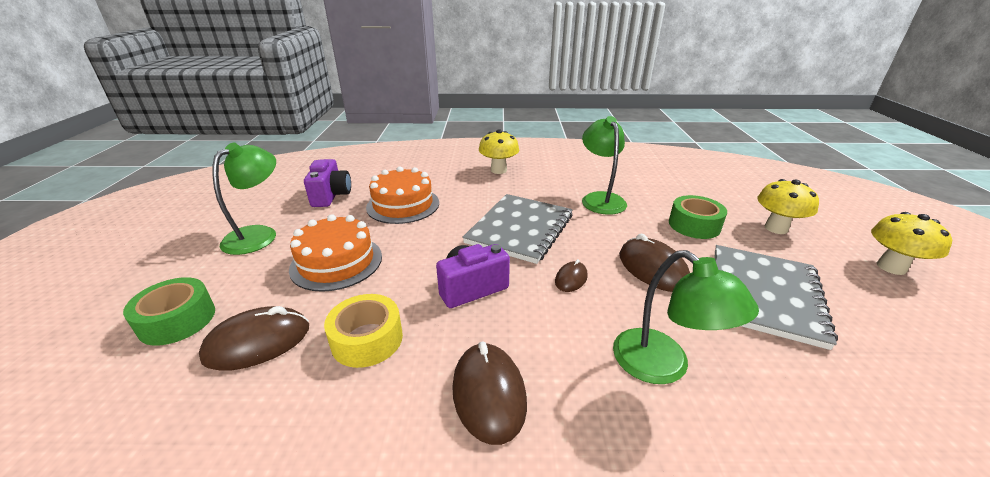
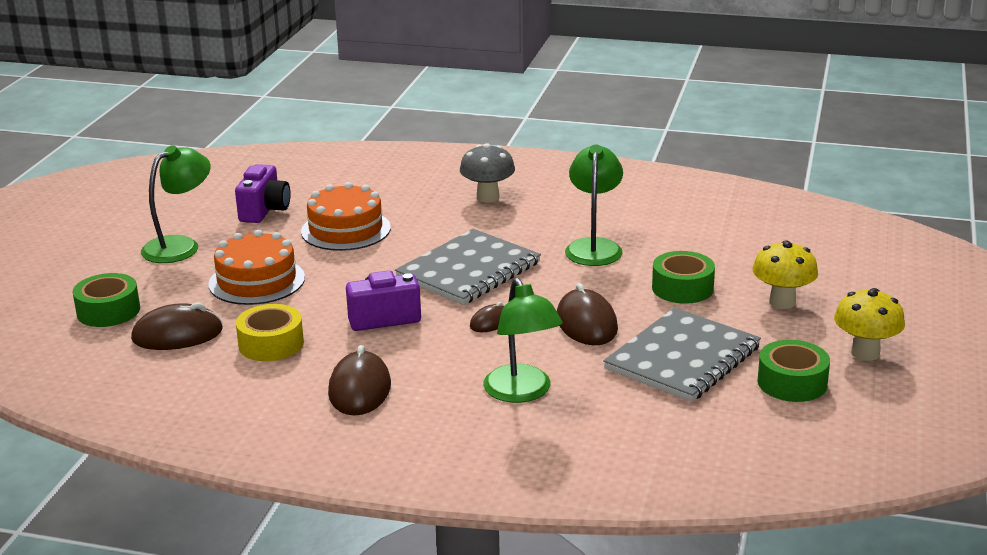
camera: 15 degrees right, 5 degrees down
(498, 170) = (488, 197): yellow mushroom -> grey mushroom
(880, 309) = (792, 382): none -> green tape

